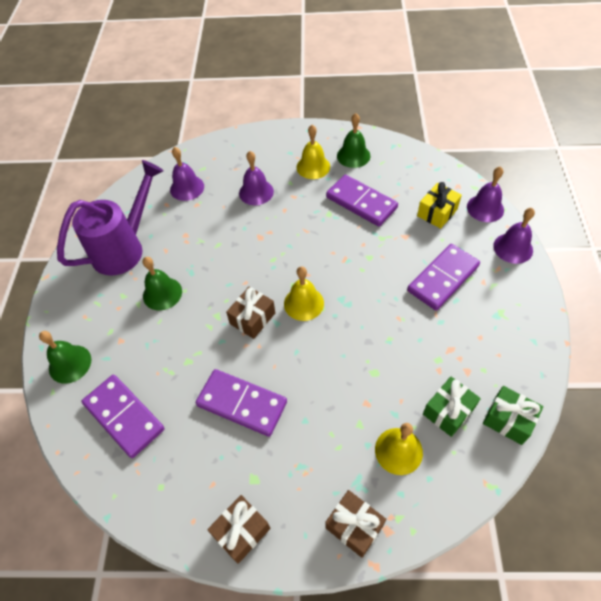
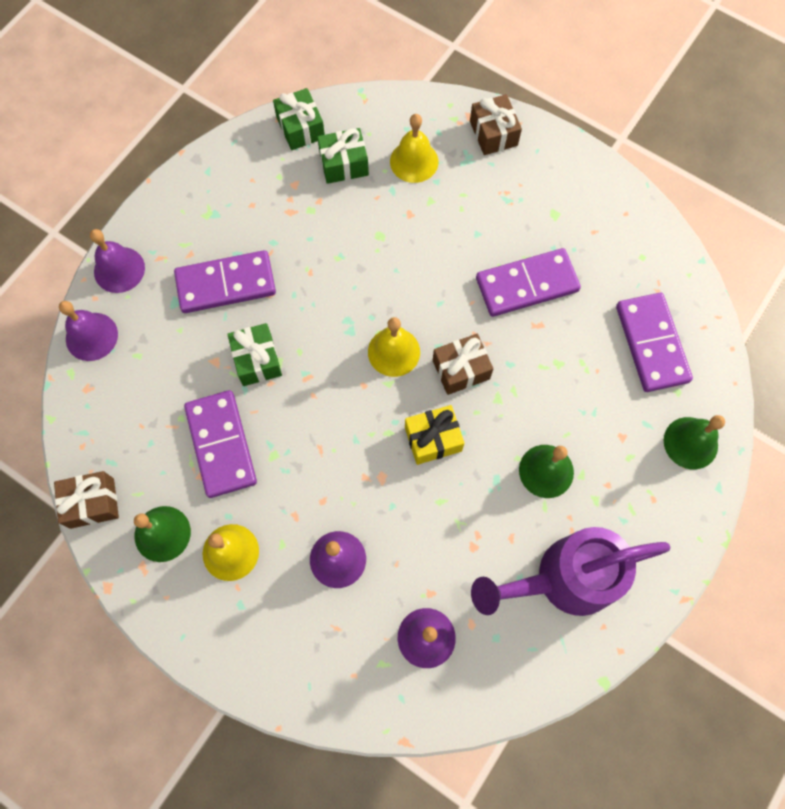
camera: 150 degrees left, 15 degrees up
(241, 531) = (588, 182): brown gift -> brown gift (92, 503)
(242, 403) = (527, 285): purple domino -> purple domino turned 75 degrees counterclockwise
(382, 250) = (257, 360): none -> green gift
(437, 212) = (149, 368): yellow gift -> yellow gift (433, 439)

